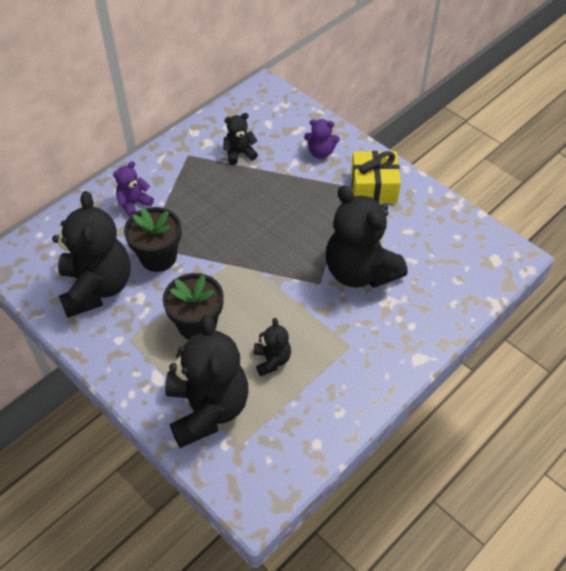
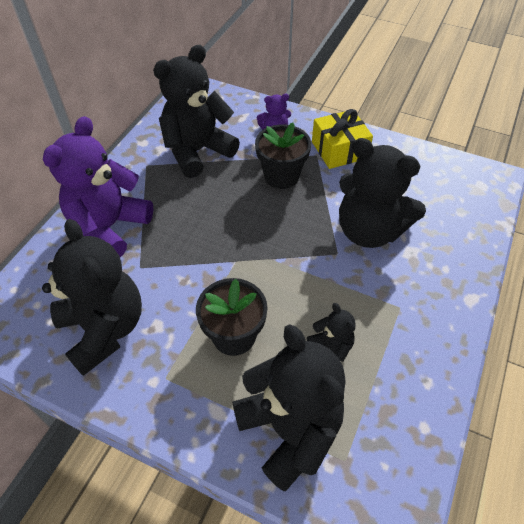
camera: 20 degrees left, 0 degrees up
(134, 204) = (109, 227): purple teddy bear -> purple teddy bear, size x2.14
(158, 257) = (159, 275): black flower pot -> black flower pot (281, 176)
(239, 153) = (197, 151): black teddy bear -> black teddy bear, size x2.14

